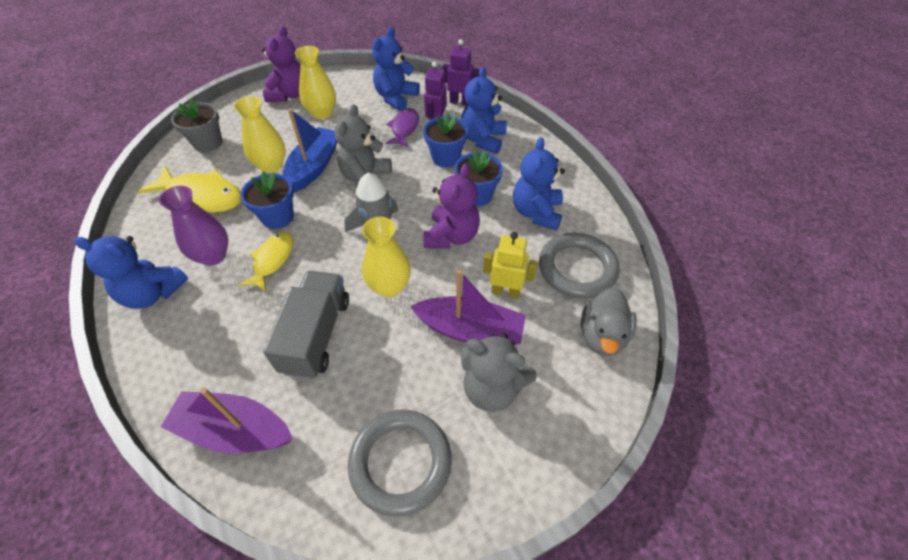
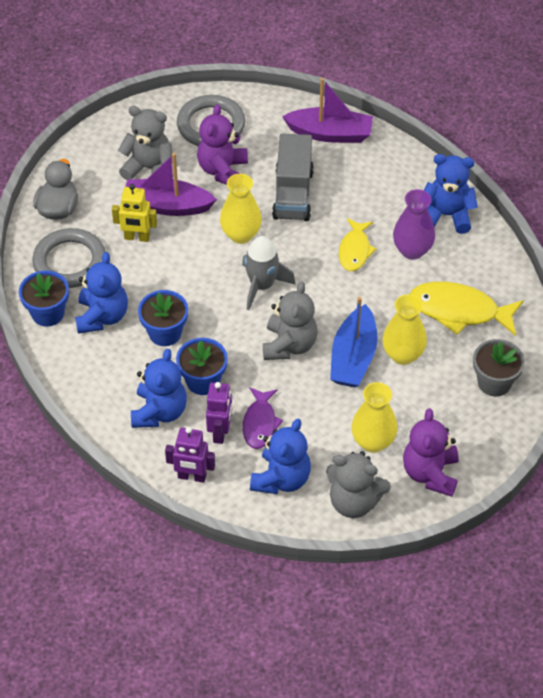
camera: 175 degrees right, 0 degrees up
(277, 217) = (368, 293): blue flower pot -> blue flower pot (48, 313)
(349, 84) = (354, 501): none -> grey teddy bear
(451, 236) = (188, 285): purple teddy bear -> purple teddy bear (223, 170)

